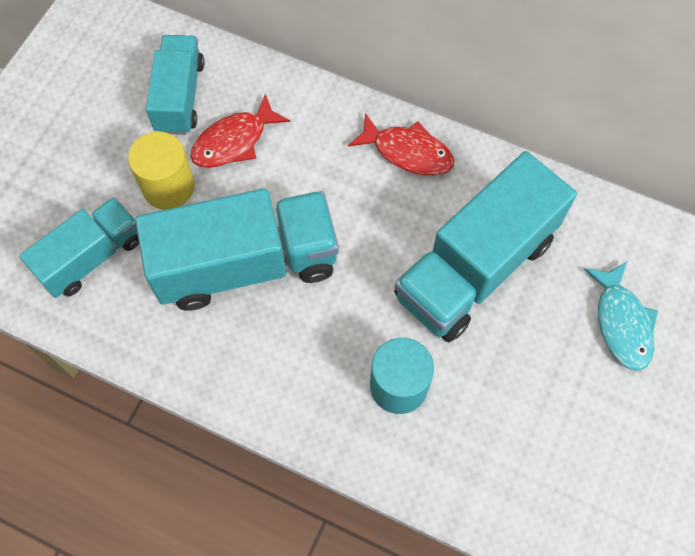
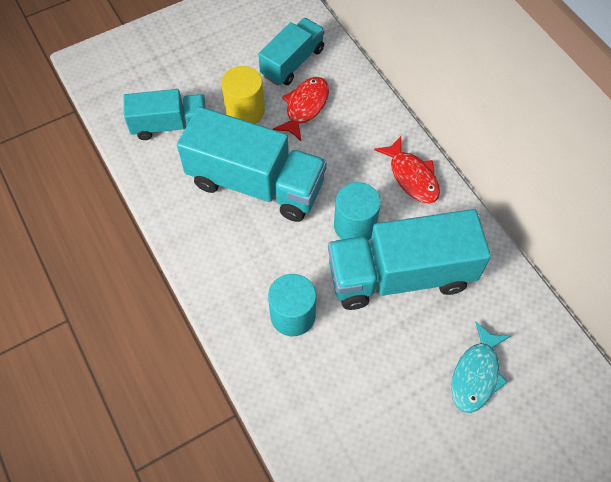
camera: 35 degrees right, 5 degrees down
(234, 141) = (305, 107): red fish -> red fish turned 120 degrees clockwise
(389, 244) = (355, 226): none -> turquoise cylinder

